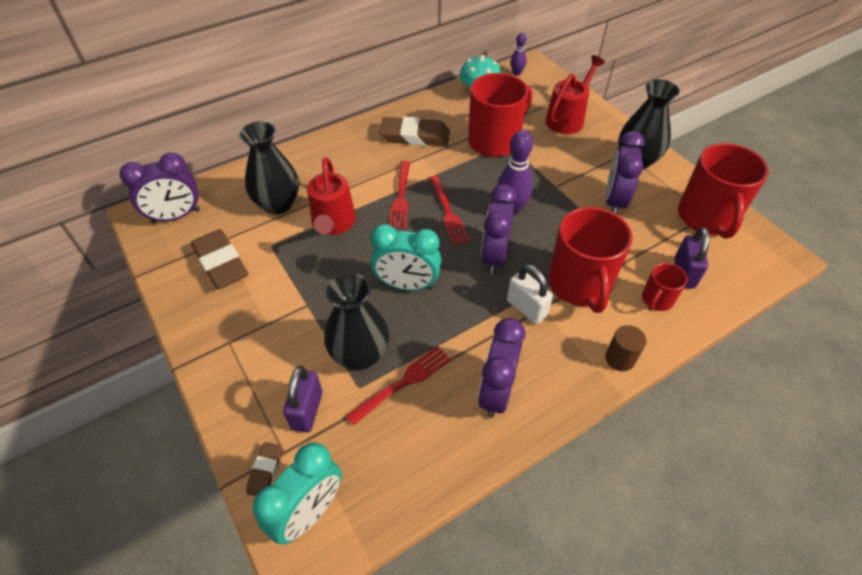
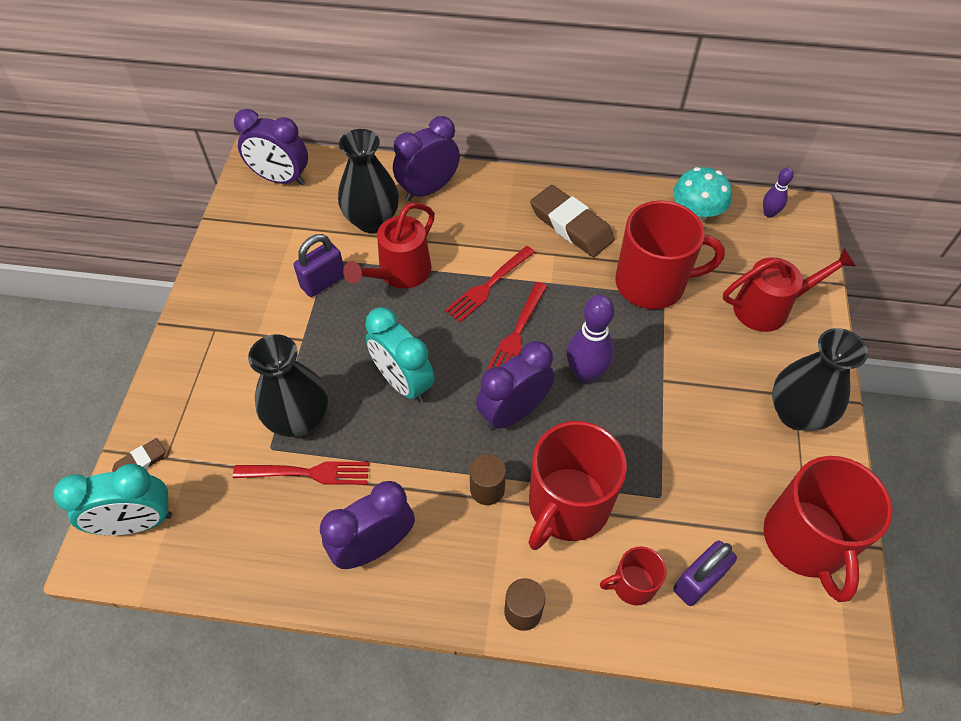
camera: 40 degrees right, 5 degrees up
(221, 263) = (274, 249): brown eraser -> none
(307, 410) = (214, 436): purple padlock -> purple padlock (323, 282)
(526, 308) = (487, 489): white padlock -> brown cylinder
(614, 201) = (712, 442): purple clock -> purple clock (428, 189)
(706, 218) = (805, 540): red mug -> red mug turned 45 degrees counterclockwise

